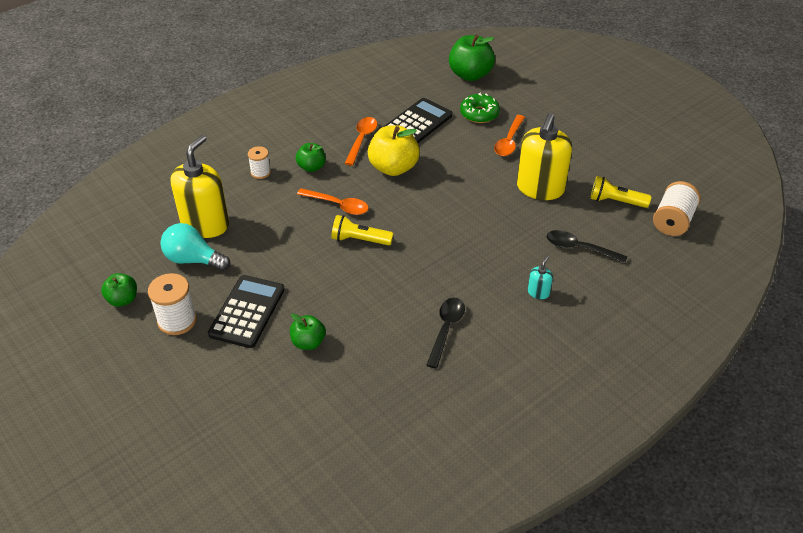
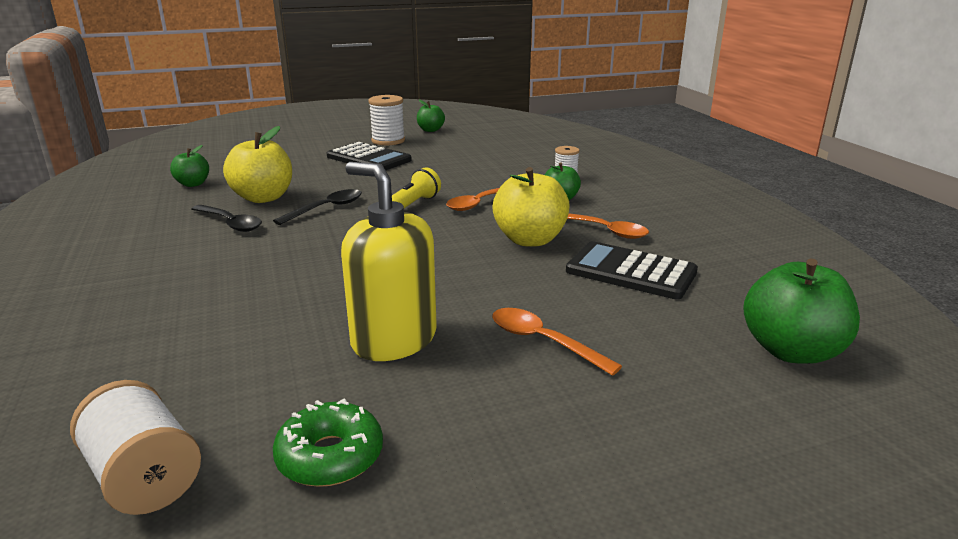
camera: 110 degrees right, 20 degrees down
(193, 259) = (454, 149): turquoise light bulb -> none
(205, 224) = (498, 155): yellow soap dispenser -> none
(308, 342) = (304, 172): green apple -> green apple (193, 184)
(385, 338) = (263, 198): none -> yellow apple
(417, 123) = (631, 272): black calculator -> black calculator turned 150 degrees clockwise
(479, 113) = (644, 331): green donut -> green donut (330, 456)
(538, 292) = (198, 283): turquoise soap dispenser -> none
(580, 248) = (225, 337): black spoon -> black spoon (326, 209)
(616, 201) = (280, 415): yellow flashlight -> none

